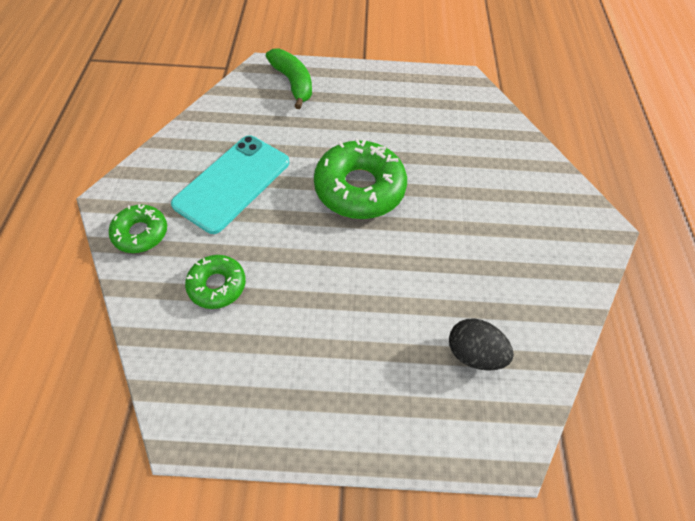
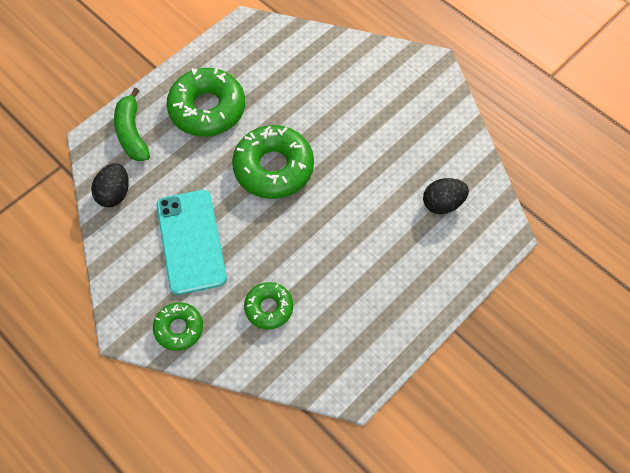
camera: 45 degrees left, 5 degrees up
(230, 109) = (115, 193): none -> black egg
(293, 83) = (132, 133): green banana -> green banana turned 120 degrees counterclockwise
(364, 109) = (207, 109): none -> green donut

